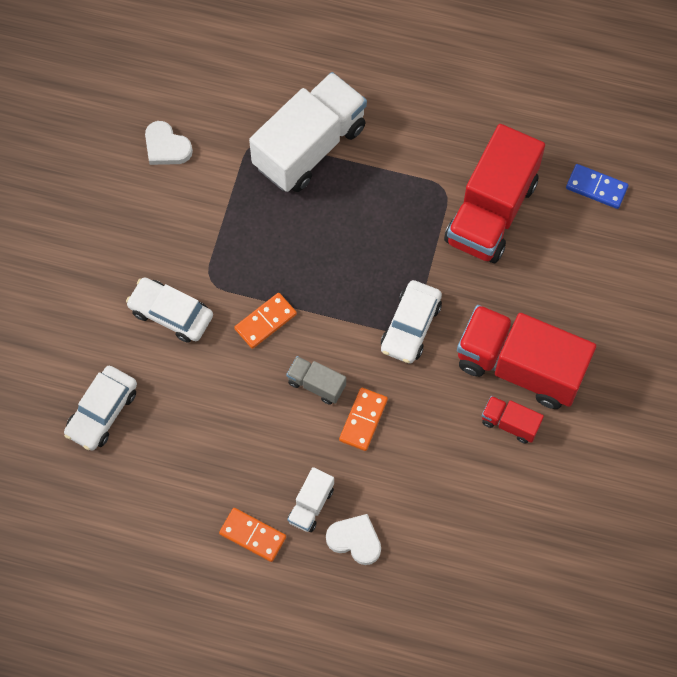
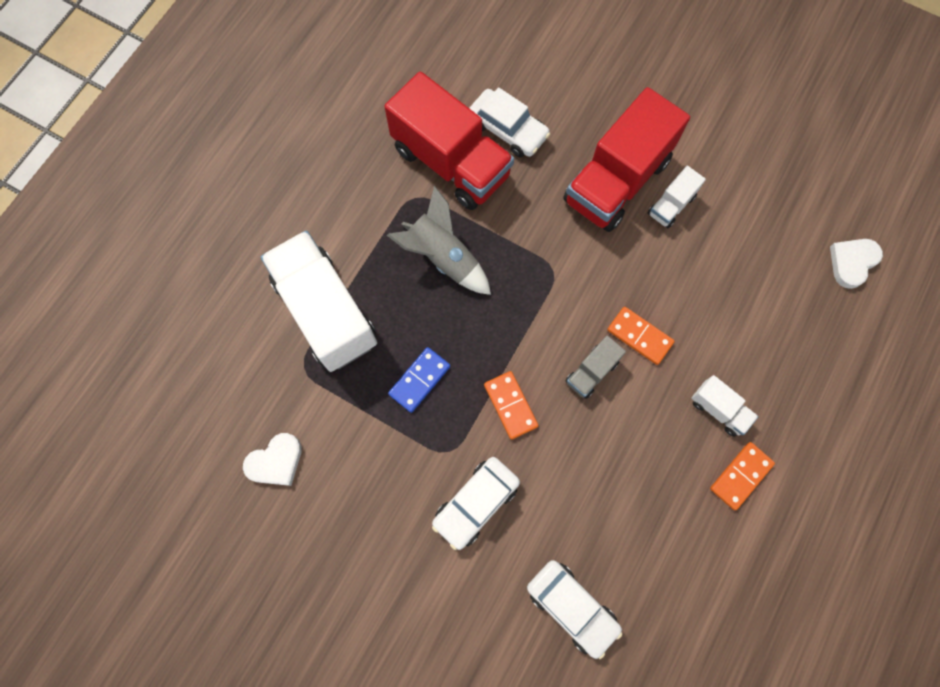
camera: 75 degrees left, 5 degrees up
(355, 540) = (762, 376): white heart -> white heart (852, 262)
(391, 229) = (443, 257): none -> grey rocket
(411, 326) = (551, 266): white car -> white car (508, 129)
(510, 423) = (671, 205): red truck -> white truck
(596, 188) = (454, 68): blue domino -> blue domino (419, 380)

